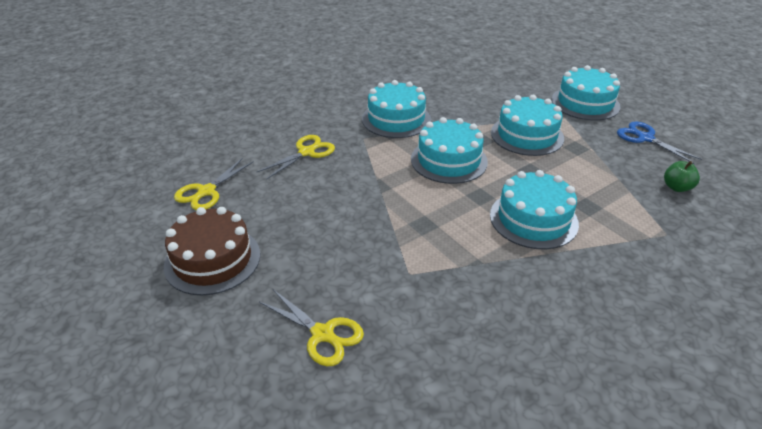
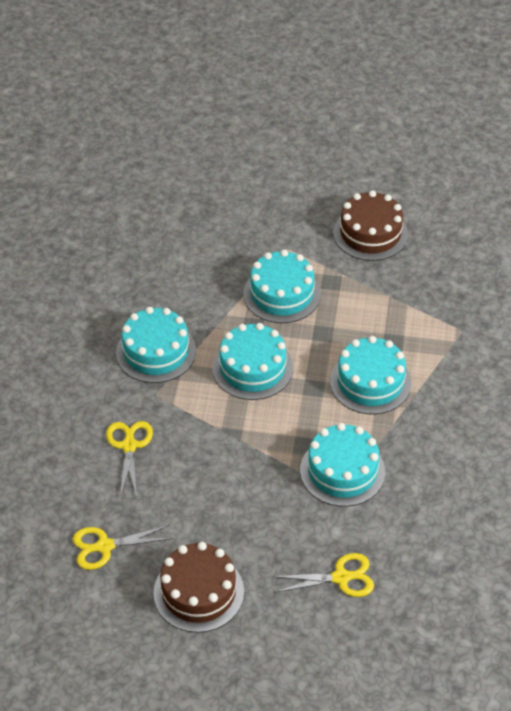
camera: 45 degrees left, 10 degrees up
(206, 191) = (104, 546): yellow scissors -> yellow scissors turned 90 degrees clockwise
(585, 103) = (288, 218): turquoise cake -> turquoise cake (342, 471)
(645, 138) = (370, 233): blue scissors -> brown cake
(676, 187) = (433, 277): green apple -> none

